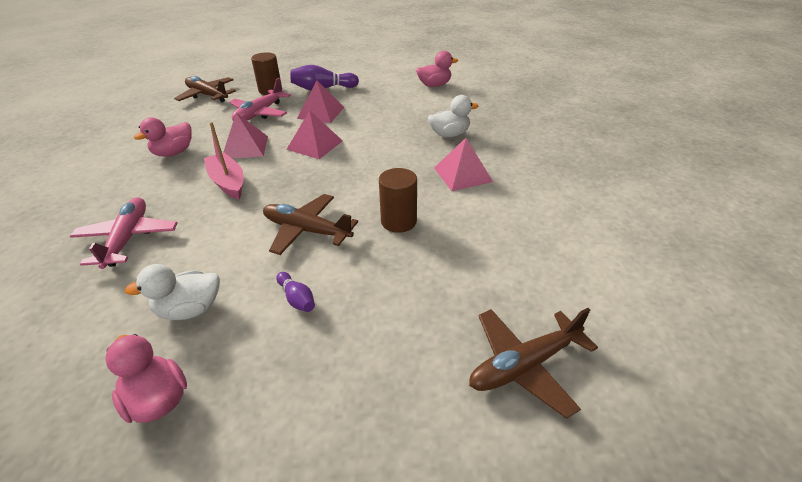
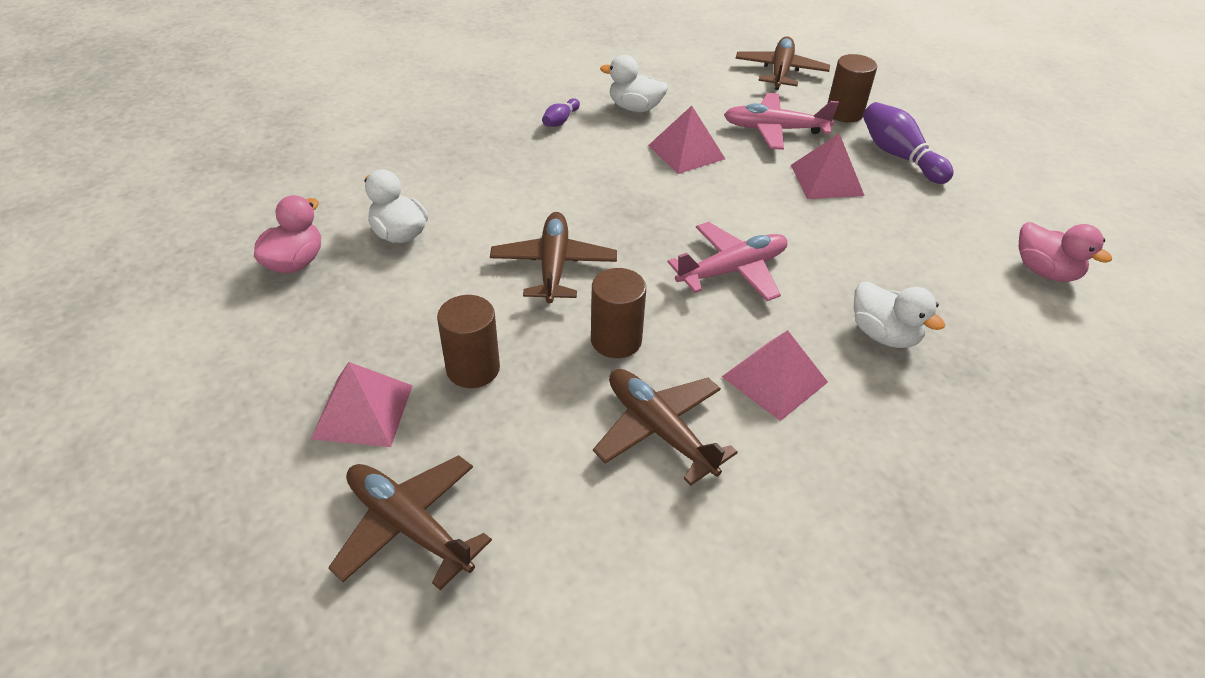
camera: 65 degrees right, 5 degrees up
(128, 238) = (476, 150): pink plane -> pink plane (732, 270)
(174, 153) = (635, 108): pink duck -> white duck
(228, 182) = (606, 170): pink boat -> none
(297, 299) = (441, 300): purple bowling pin -> purple bowling pin (560, 121)
(315, 145) = (737, 205): pink pyramid -> pink pyramid (363, 411)
(385, 296) = (473, 369): none -> brown cylinder
(482, 224) = (659, 430): none -> brown plane

